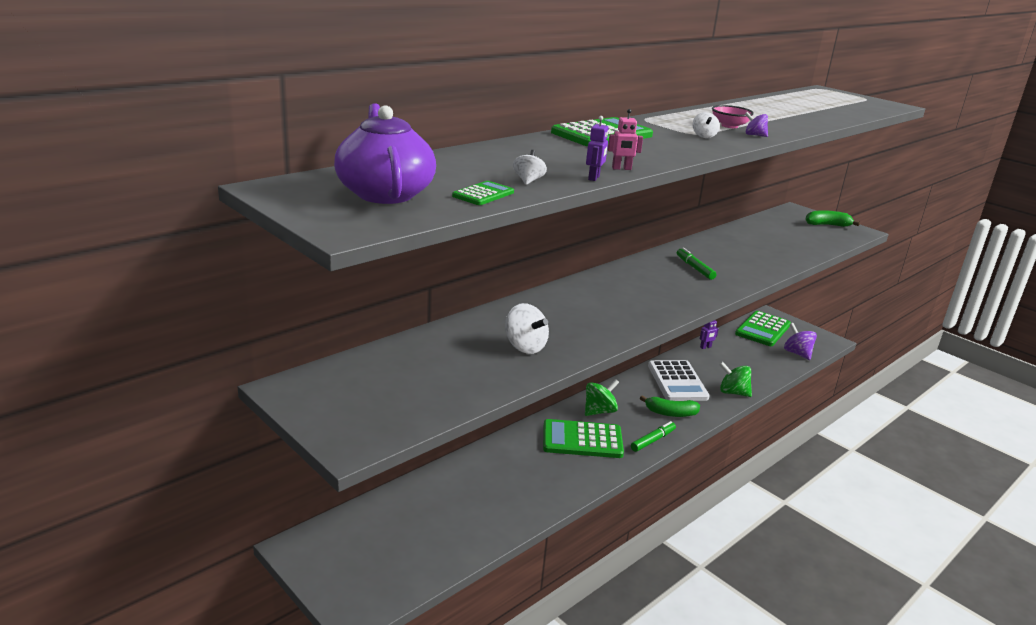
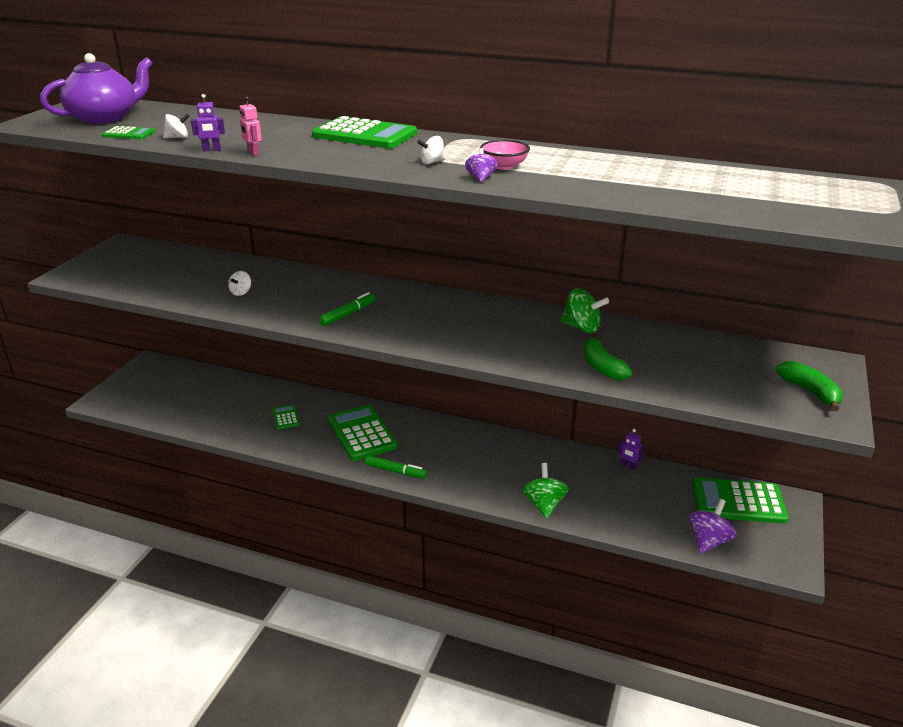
camera: 65 degrees right, 5 degrees up
(520, 475) = (286, 417): none -> green calculator
(525, 347) = (241, 292): white spinning top -> white spinning top, size x0.58
(599, 411) = (418, 430): green spinning top -> green spinning top (581, 327)
(670, 413) = (456, 471): green banana -> green banana (602, 367)
(677, 381) = (525, 463): white calculator -> none
(694, 268) = (505, 329): green marker -> green marker (348, 314)

